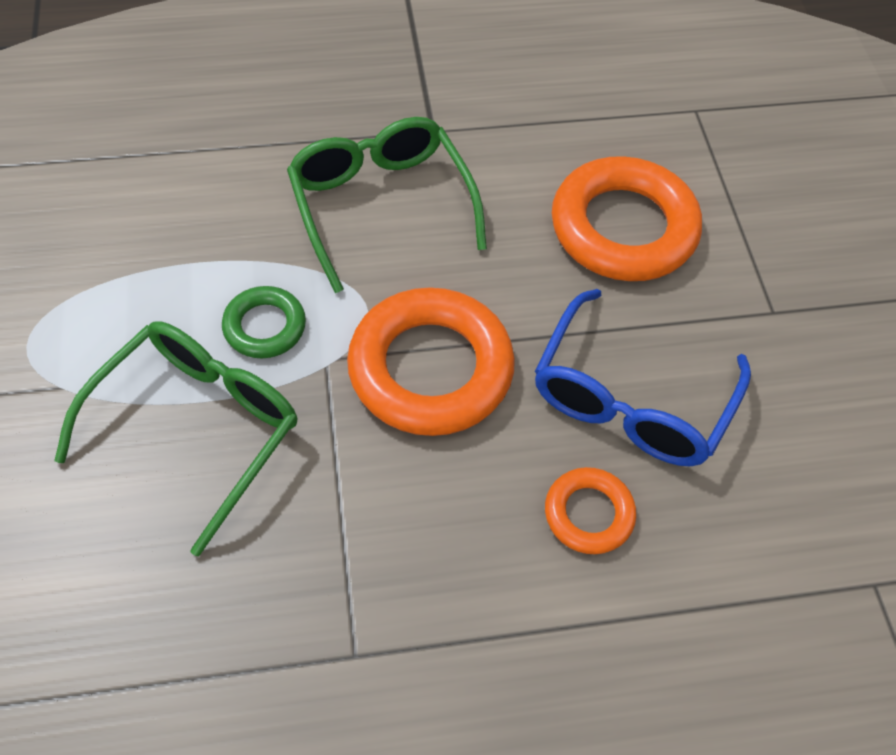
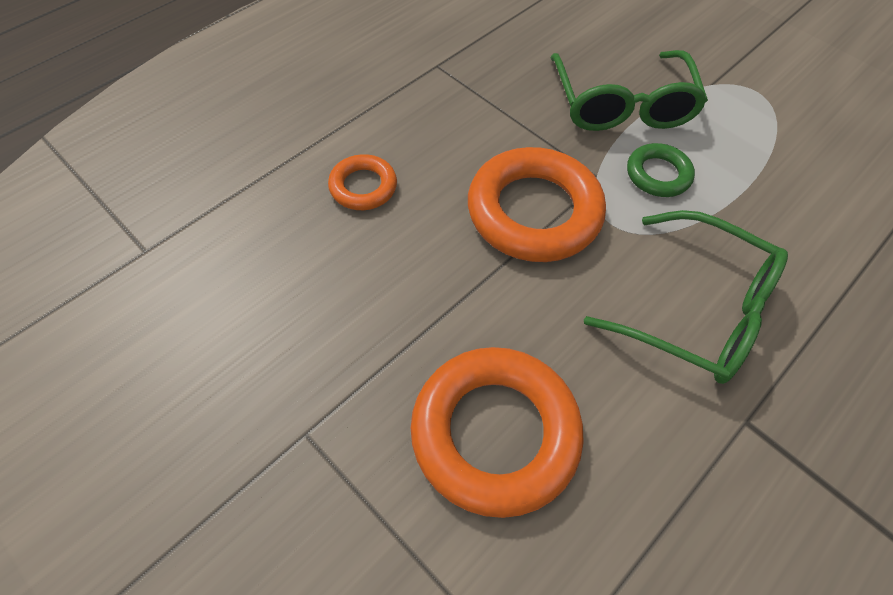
camera: 145 degrees right, 0 degrees up
(630, 399) = (383, 274): blue glasses -> none

